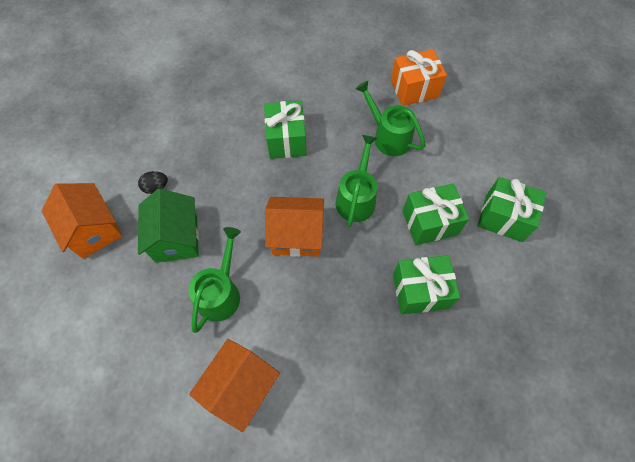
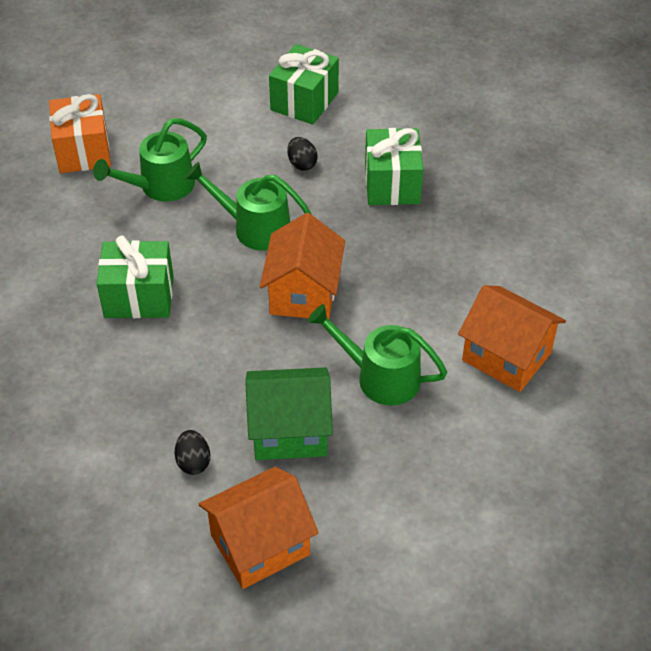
camera: 85 degrees left, 15 degrees down
(430, 223) = (302, 164): green gift -> black egg

